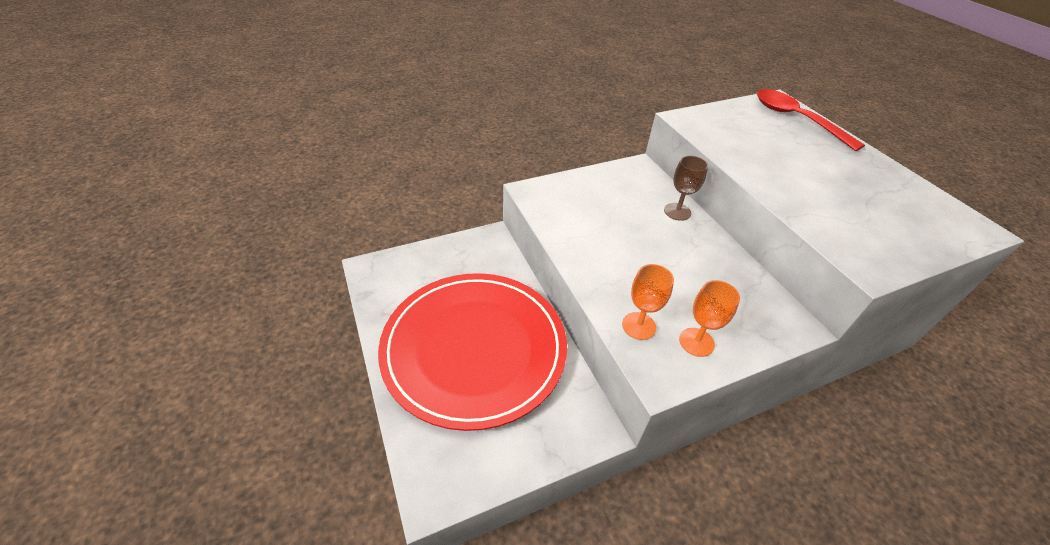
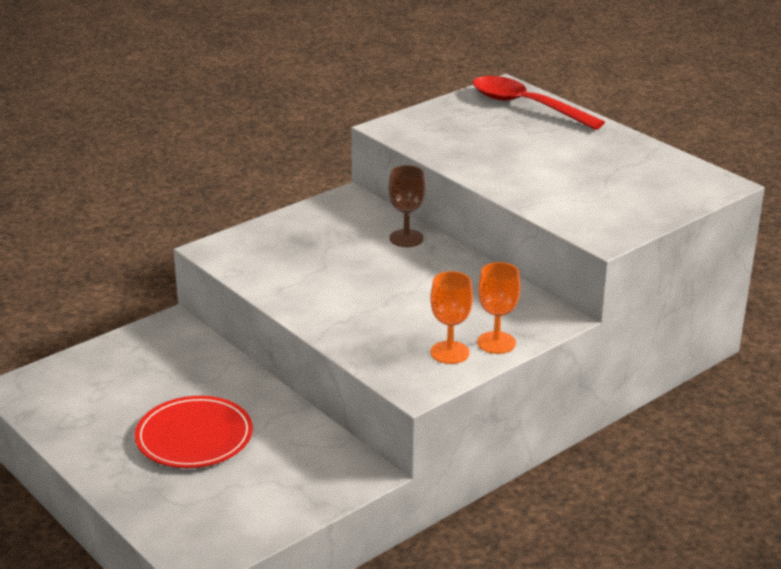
camera: 15 degrees left, 15 degrees down
(474, 349) = (194, 437): red plate -> red plate, size x0.50
(639, 326) = (384, 351): orange goblet -> orange goblet (496, 343)

